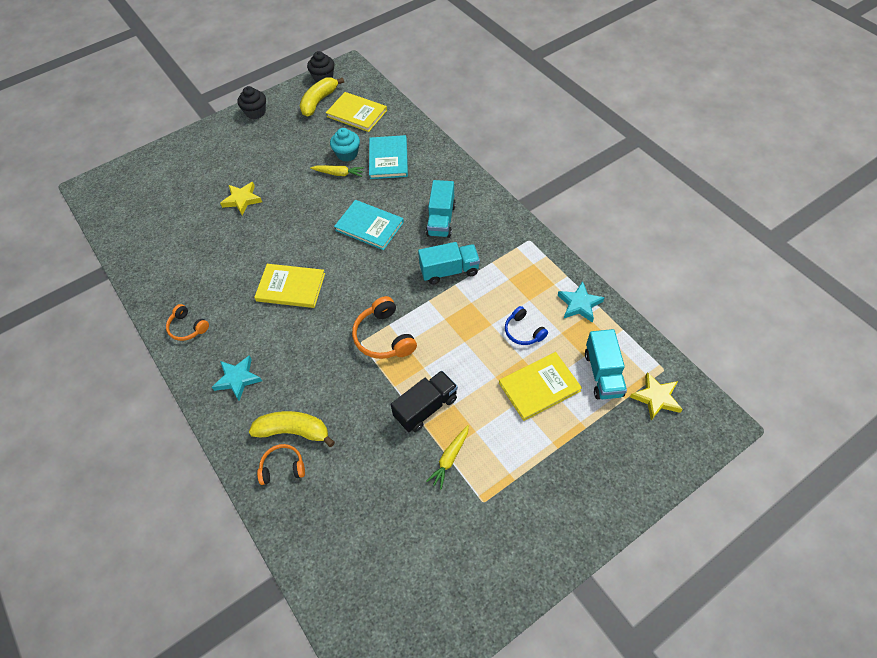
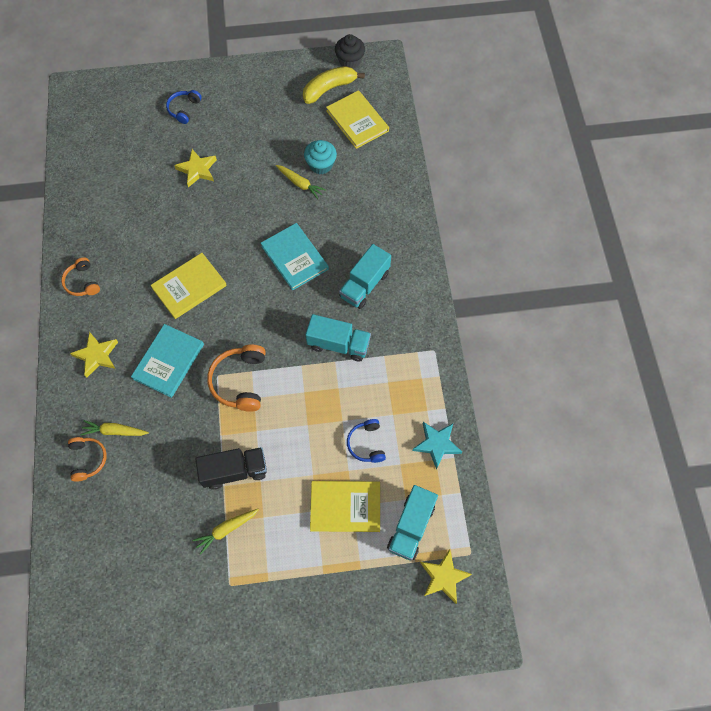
camera: 25 degrees right, 10 degrees up
(202, 162) = (184, 109): none -> blue headphones
(237, 379) = (97, 355): turquoise star -> yellow star
(255, 112) = (262, 73): black cupcake -> none
(282, 467) = (88, 459): orange headphones -> orange headphones turned 60 degrees clockwise
(291, 287) = (189, 287): yellow book -> yellow book turned 75 degrees counterclockwise
(294, 431) = (115, 431): yellow banana -> yellow carrot
(388, 159) = (356, 190): turquoise book -> turquoise book (168, 361)

